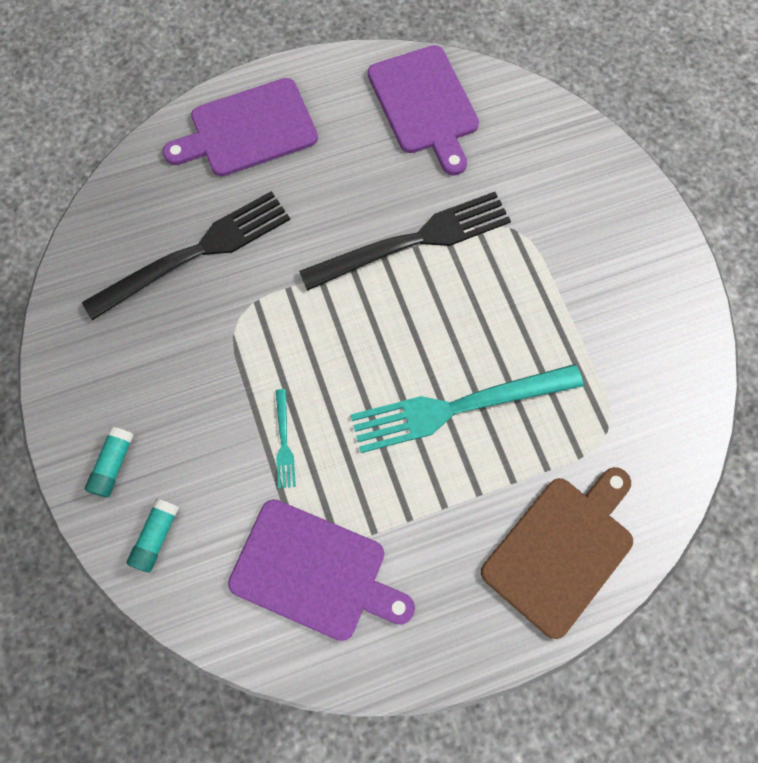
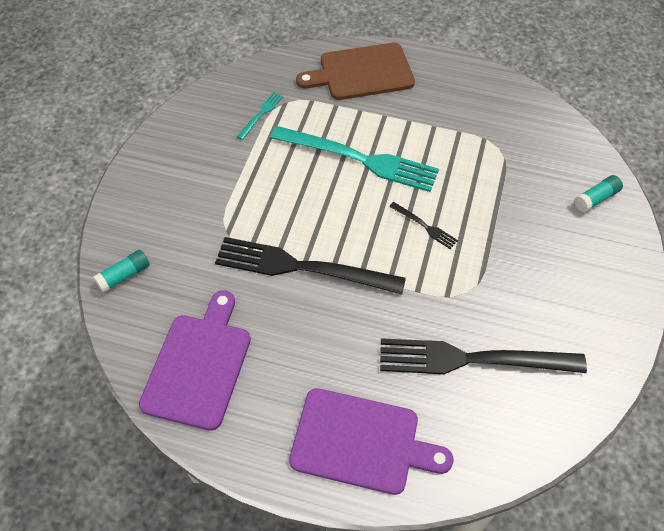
camera: 145 degrees left, 15 degrees down
(113, 464) = (607, 252): turquoise glue stick -> turquoise glue stick (124, 275)
(284, 442) = (483, 201): turquoise fork -> turquoise fork (261, 114)
(314, 571) = (506, 133): purple cutting board -> none
(327, 366) = (425, 226): none -> black fork

